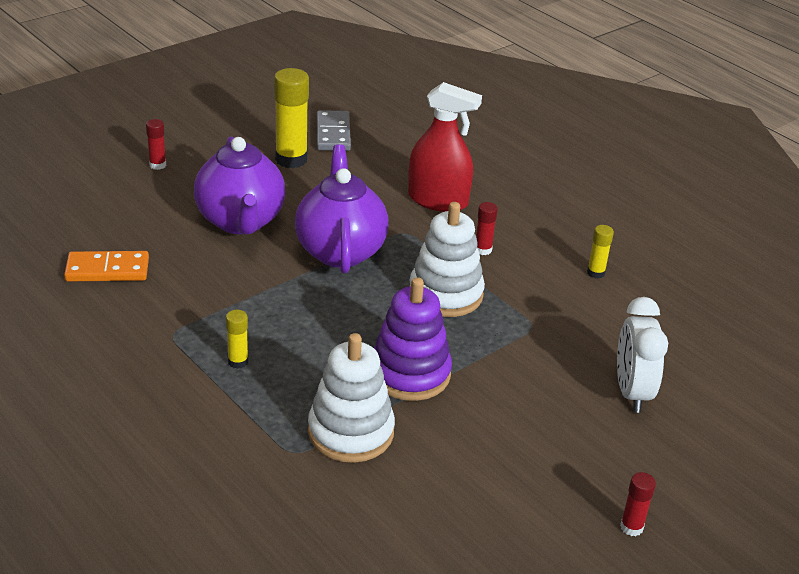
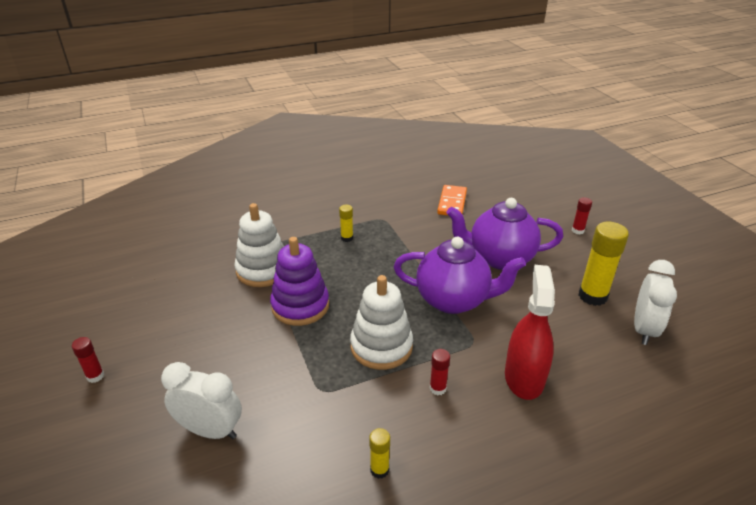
camera: 110 degrees right, 0 degrees up
(333, 134) = (643, 329): grey domino -> white clock
(438, 200) = (524, 377): red spray bottle -> red spray bottle turned 150 degrees clockwise

